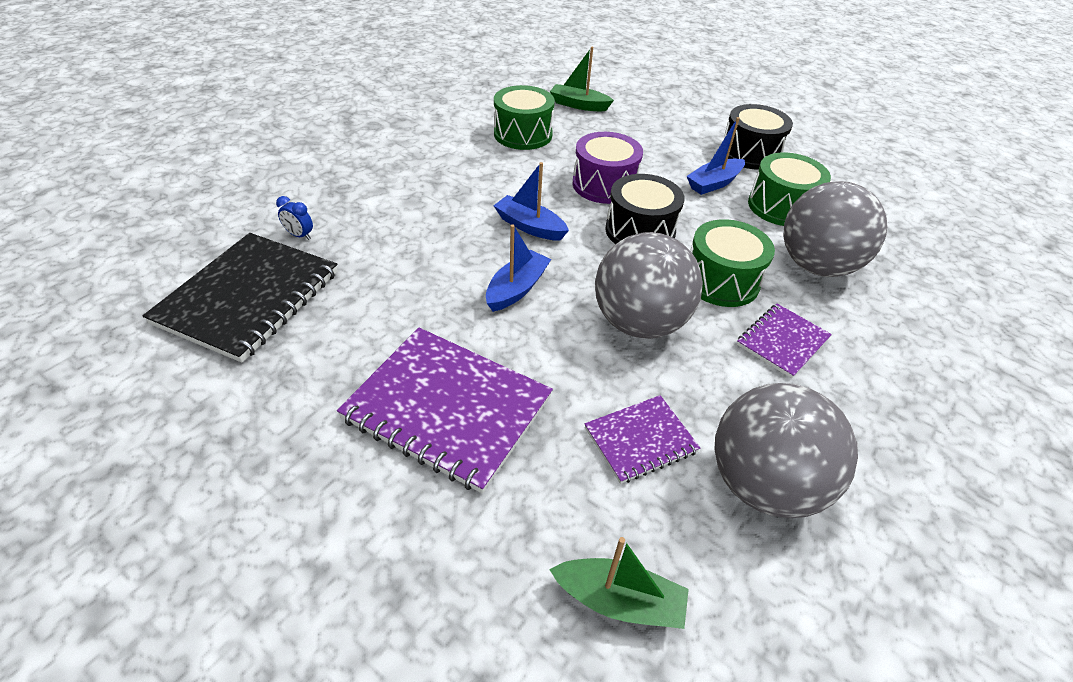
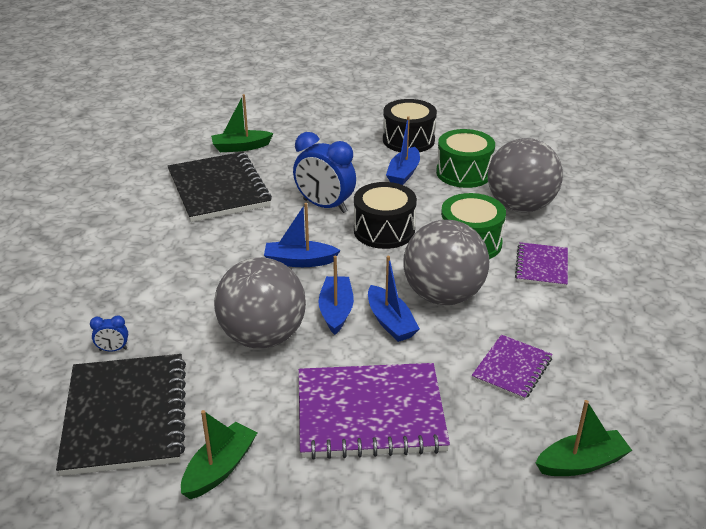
camera: 30 degrees left, 10 degrees down
(267, 387) = (219, 468): none -> green boat
(523, 134) = (219, 189): green drum -> black notebook
(558, 324) = (390, 322): none -> blue boat
(604, 185) = (325, 206): purple drum -> blue clock
(763, 484) = (602, 357): grey ball -> grey ball (263, 337)

